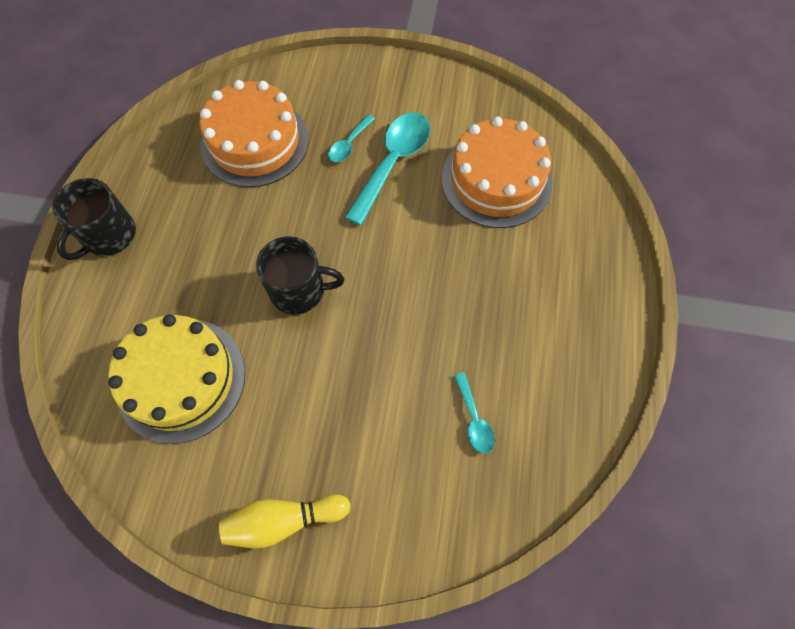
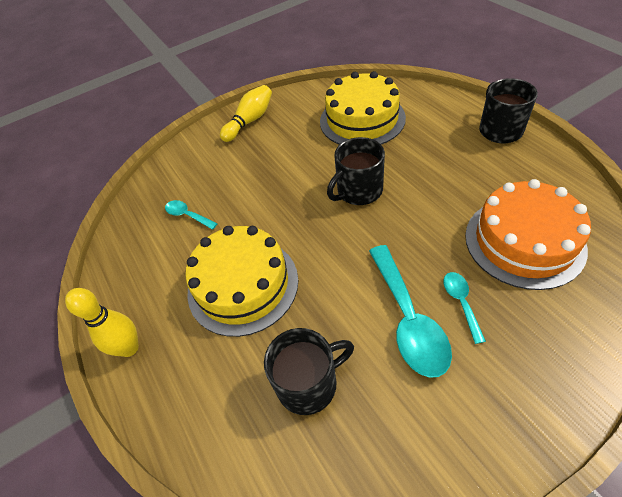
camera: 145 degrees right, 15 degrees down
(482, 288) = (243, 285): none -> yellow cake
(496, 180) = (308, 384): orange cake -> black mug
(611, 311) = (129, 348): none -> yellow bowling pin

